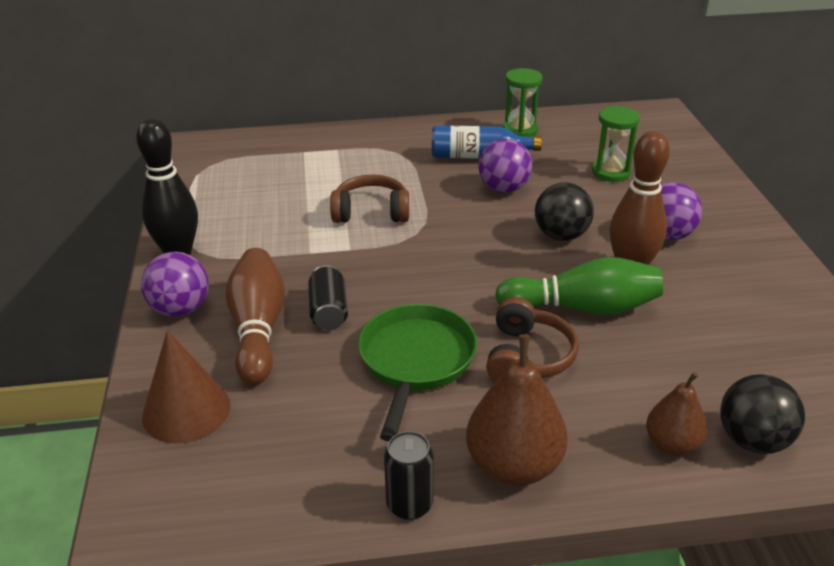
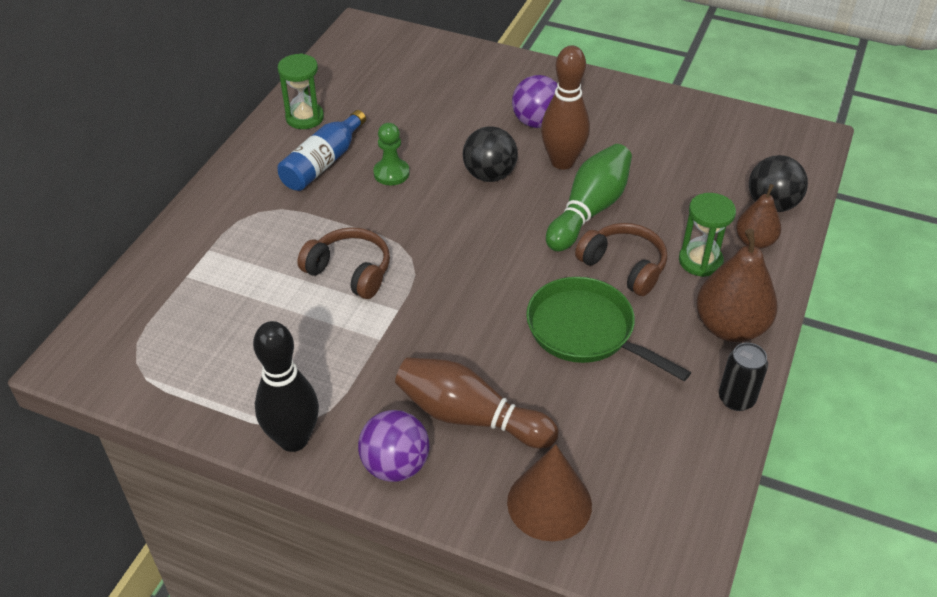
camera: 60 degrees left, 10 degrees up
(329, 311) = (480, 359): black can -> none
(371, 212) = (350, 271): brown headphones -> brown headphones turned 90 degrees clockwise
(503, 188) = (391, 173): purple ball -> green pawn
(611, 172) = (425, 103): green hourglass -> green hourglass (700, 261)

